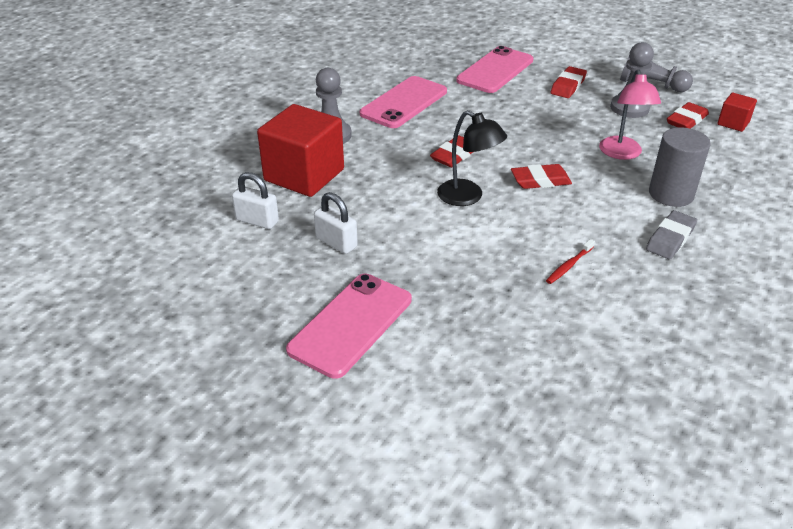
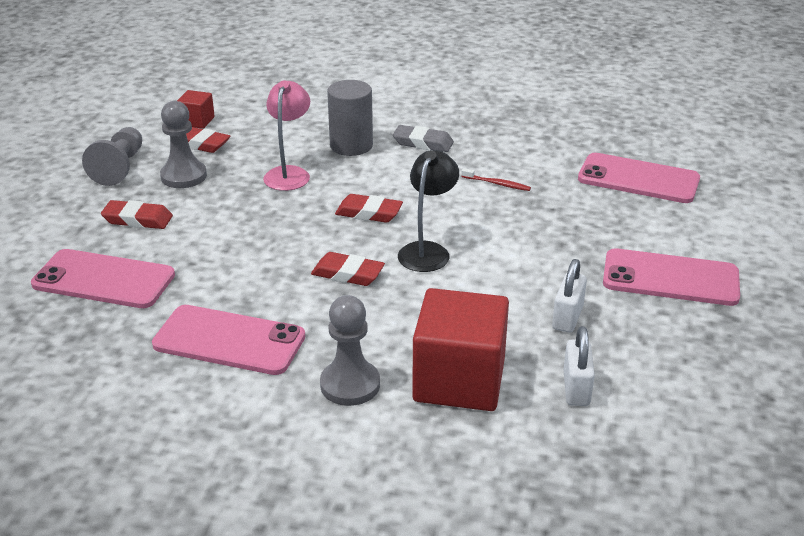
camera: 110 degrees left, 5 degrees down
(540, 181) = (369, 213): red eraser -> red eraser turned 45 degrees counterclockwise
(547, 379) = (638, 179): none -> pink phone
(622, 154) = (289, 173): pink lamp -> pink lamp turned 60 degrees counterclockwise

